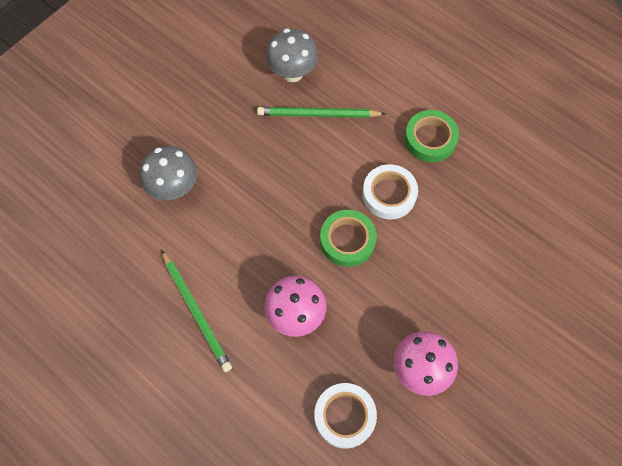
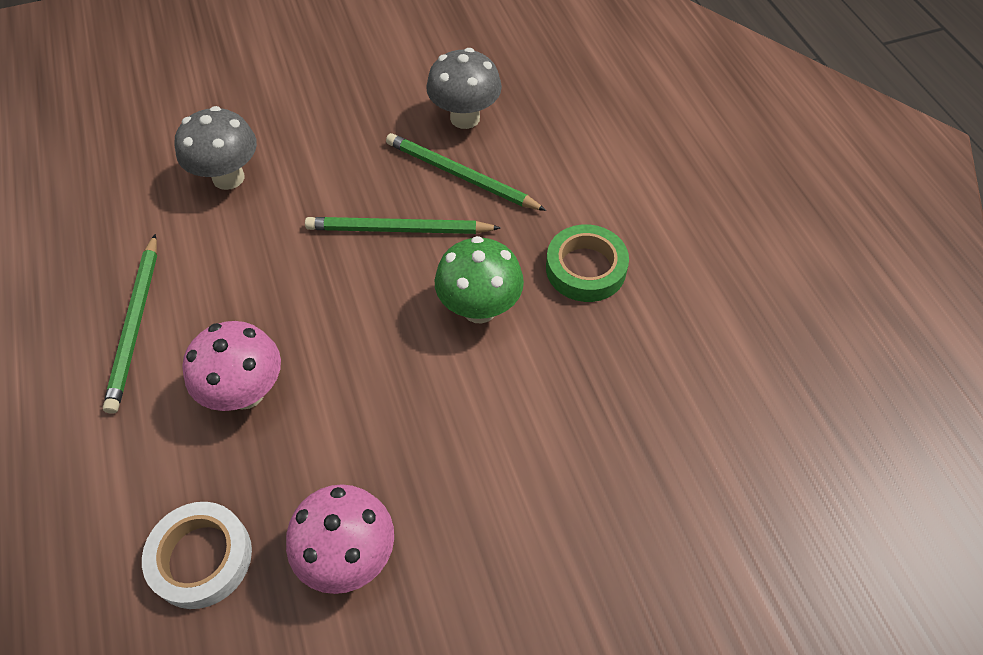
camera: 30 degrees right, 10 degrees down
(308, 169) = (399, 230): none -> green pencil
(347, 240) = (382, 336): green tape -> none
(389, 194) = (479, 308): white tape -> green mushroom

